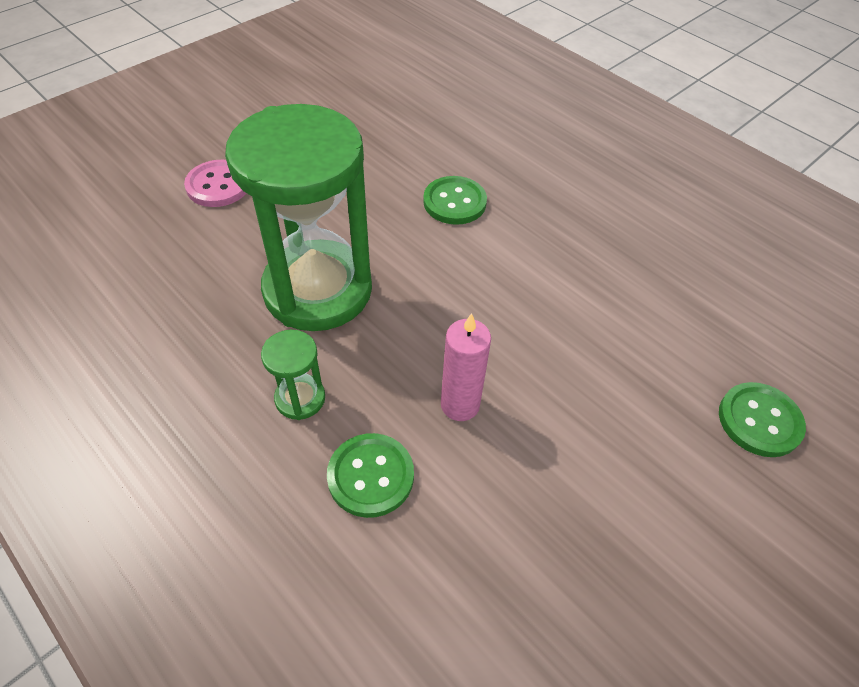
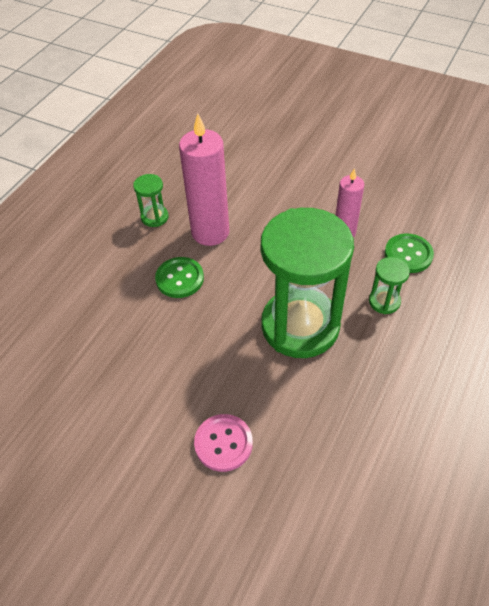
camera: 105 degrees left, 0 degrees up
(525, 248) = (210, 232): none -> pink candle
(575, 203) = (154, 217): none -> green hourglass
(759, 421) = (288, 129): green button -> none

